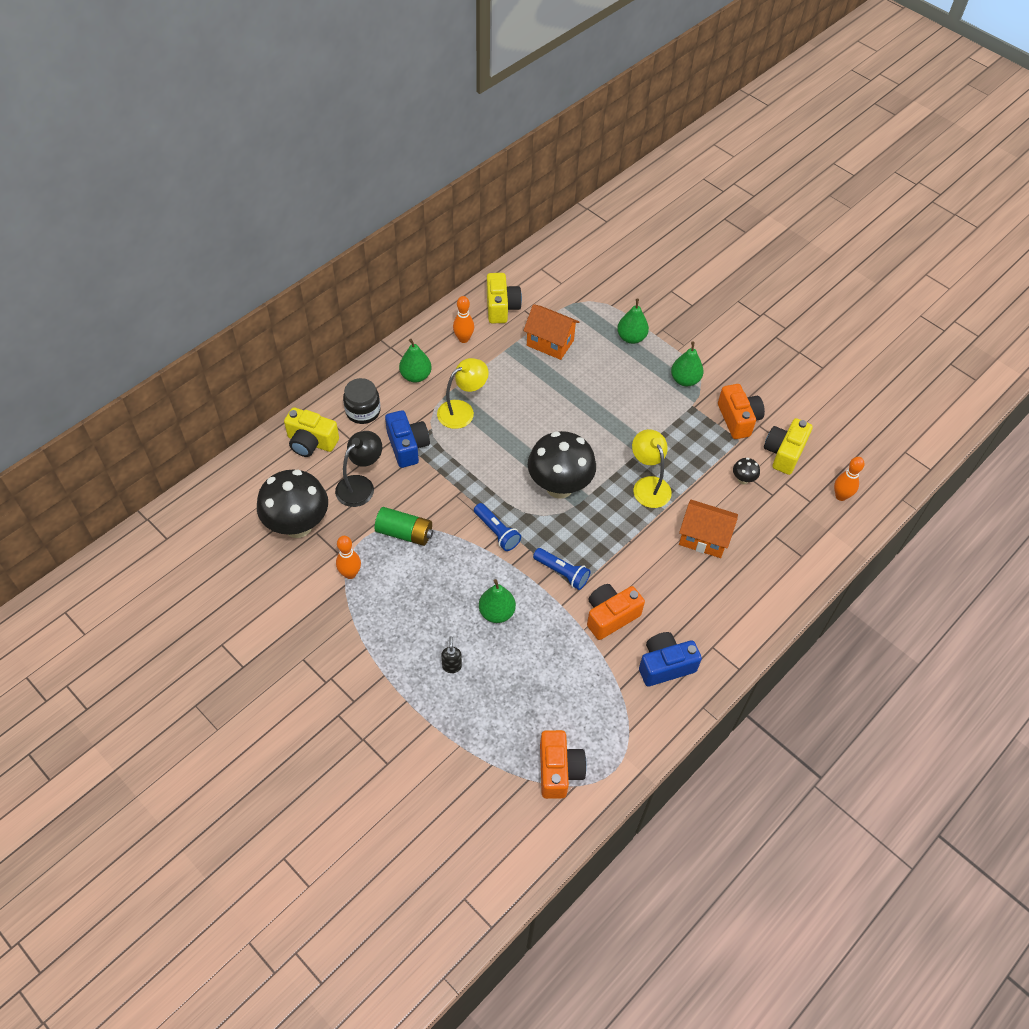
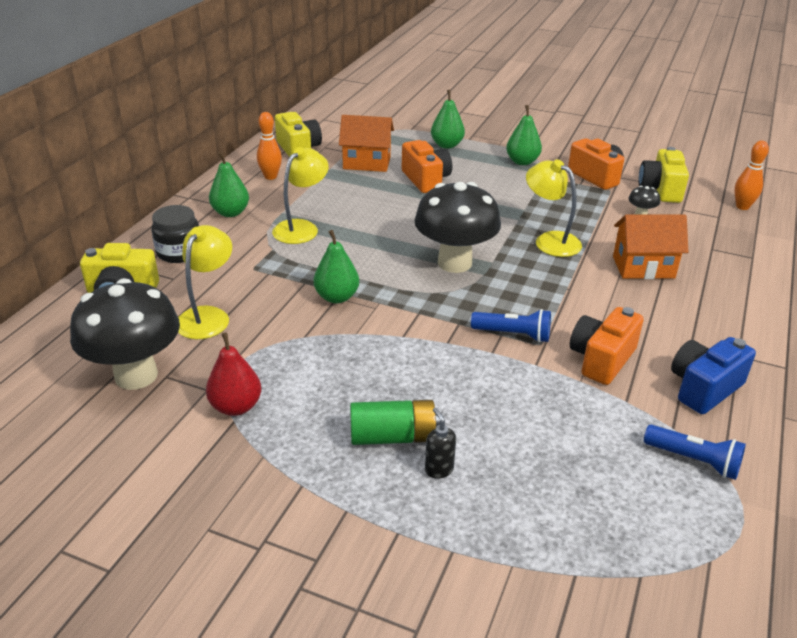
camera: 20 degrees left, 20 degrees down
(350, 573) = (236, 407): orange bowling pin -> red pear
(360, 485) = (208, 316): black lamp -> yellow lamp
(404, 533) = (291, 347): green battery -> green battery (393, 437)
(407, 446) = (251, 269): blue camera -> none
(497, 532) = (408, 317): blue flashlight -> blue flashlight (694, 460)
(497, 612) = (460, 394): green pear -> green pear (337, 297)
(559, 770) = (673, 548): orange camera -> orange camera (426, 180)

